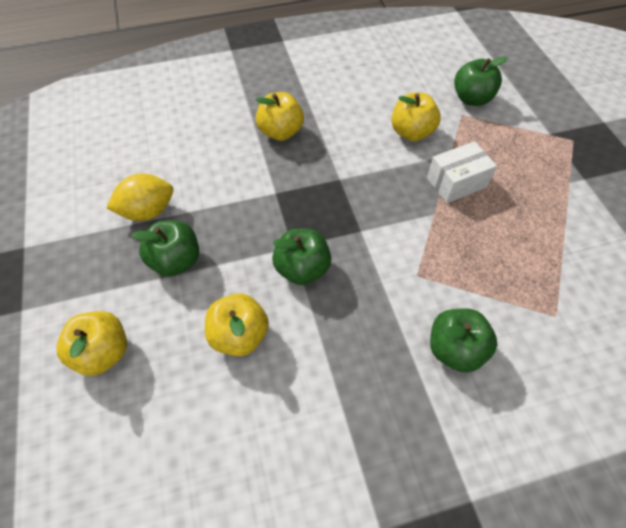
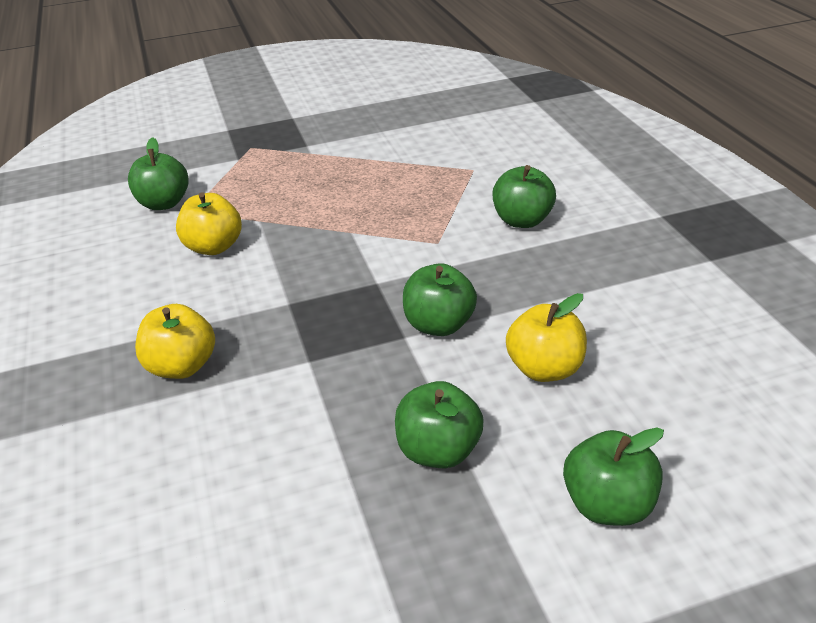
camera: 90 degrees left, 20 degrees down
(103, 353) = (608, 505): yellow apple -> green apple
(147, 211) = (340, 507): yellow lemon -> none
(456, 182) = (305, 216): white box -> none

